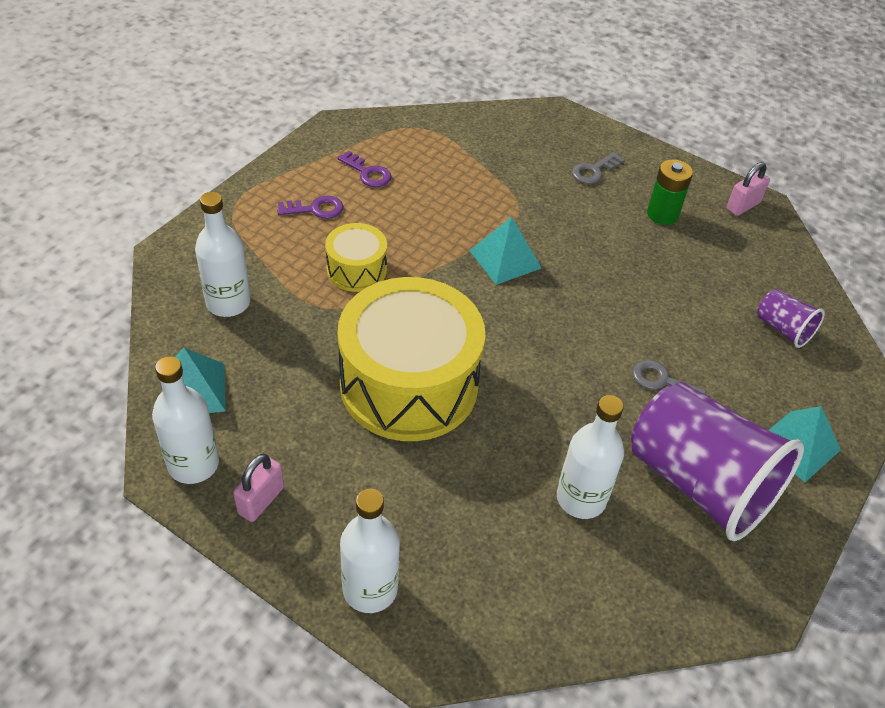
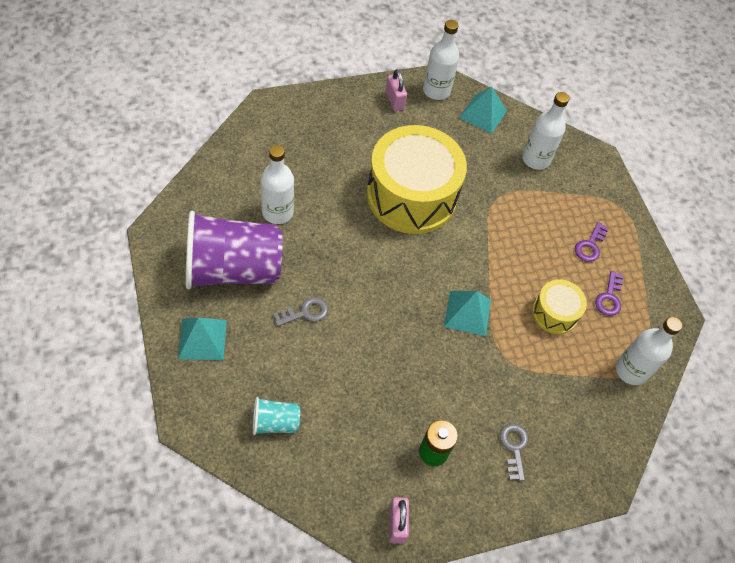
camera: 125 degrees right, 10 degrees up
(356, 270) = (518, 230): yellow drum -> yellow drum (555, 313)
(368, 173) = (609, 297): purple key -> purple key turned 60 degrees counterclockwise
(370, 589) = (315, 107): white bottle -> white bottle (631, 370)
(783, 329) = (275, 422): purple cup -> turquoise cup

